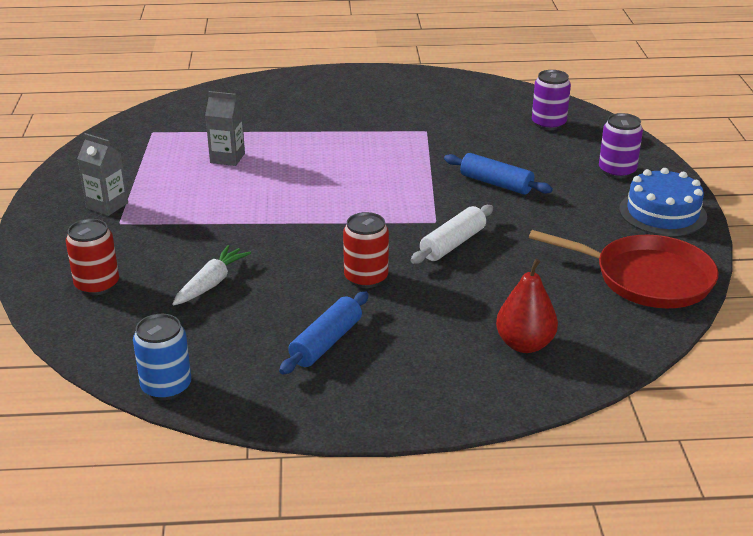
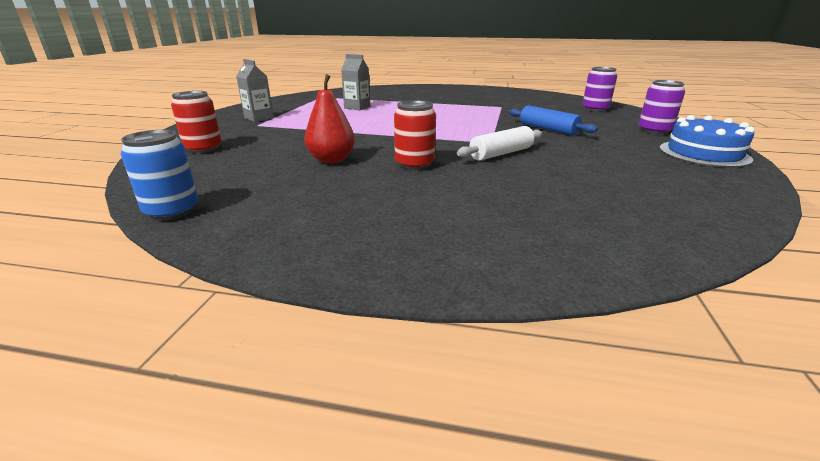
camera: 15 degrees right, 5 degrees down
(211, 283) = (286, 155): white carrot -> none
(326, 342) = (348, 199): blue rolling pin -> none
(524, 344) = (556, 224): red pear -> red pear (331, 160)
(647, 278) = (699, 190): red pan -> none

